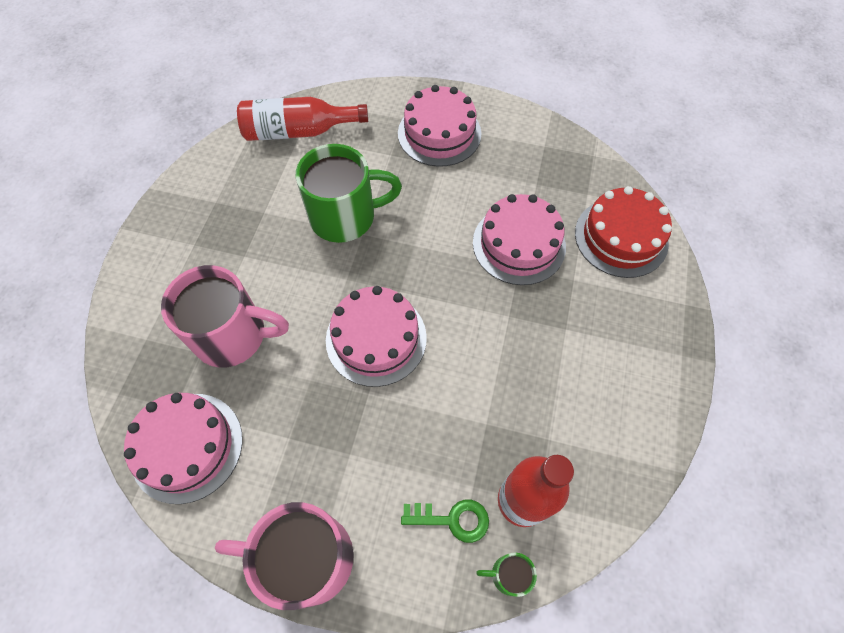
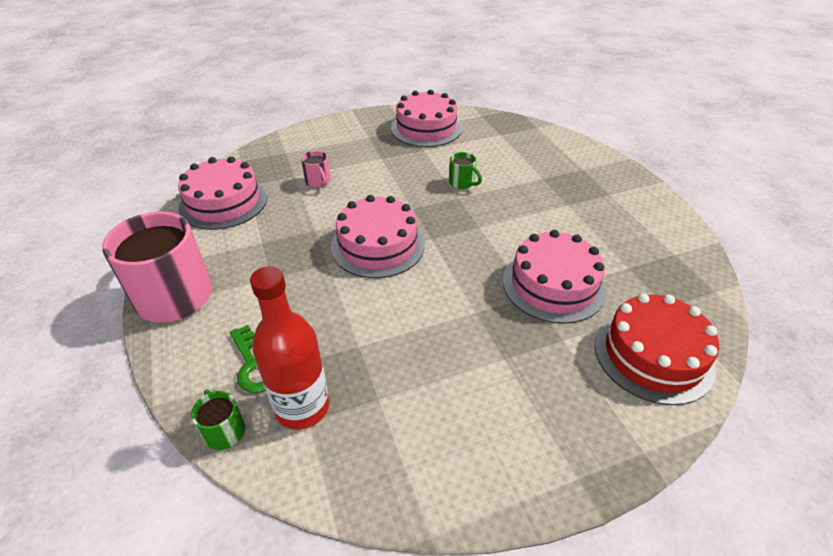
camera: 55 degrees right, 20 degrees down
(233, 335) = (318, 182): pink mug -> pink mug, size x0.44
(299, 131) = (504, 132): red bottle -> none
(345, 217) = (462, 183): green mug -> green mug, size x0.44
(439, 133) = (596, 191): pink cake -> pink cake (426, 128)

